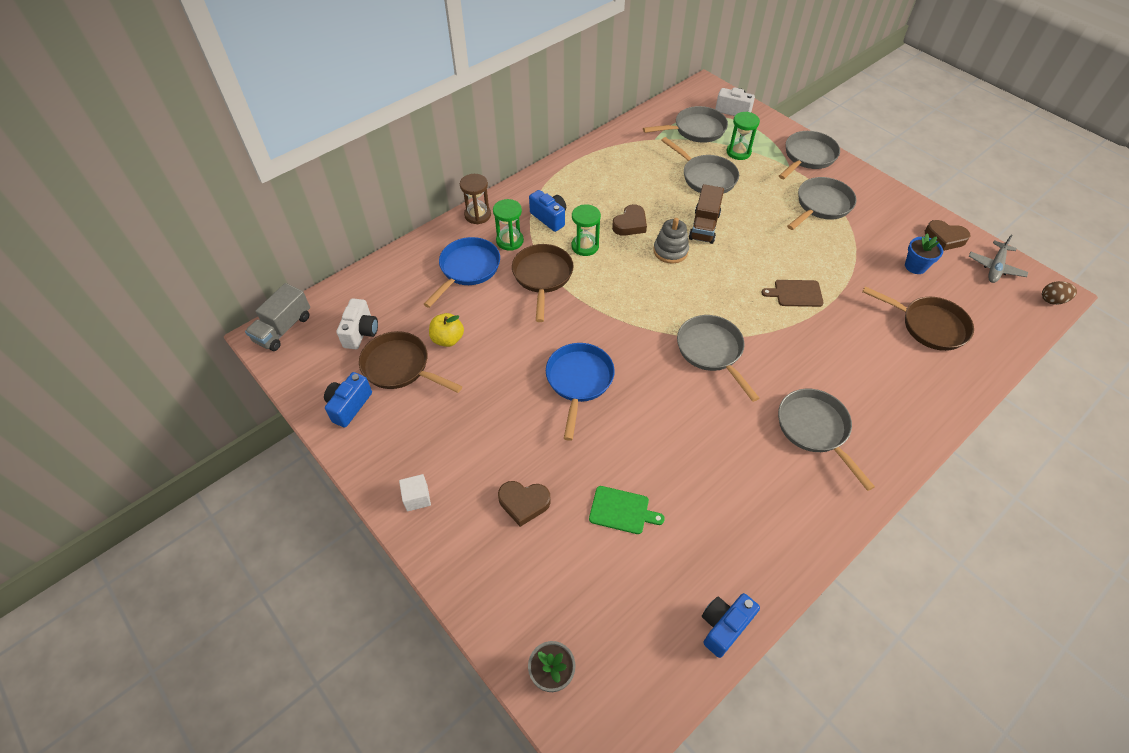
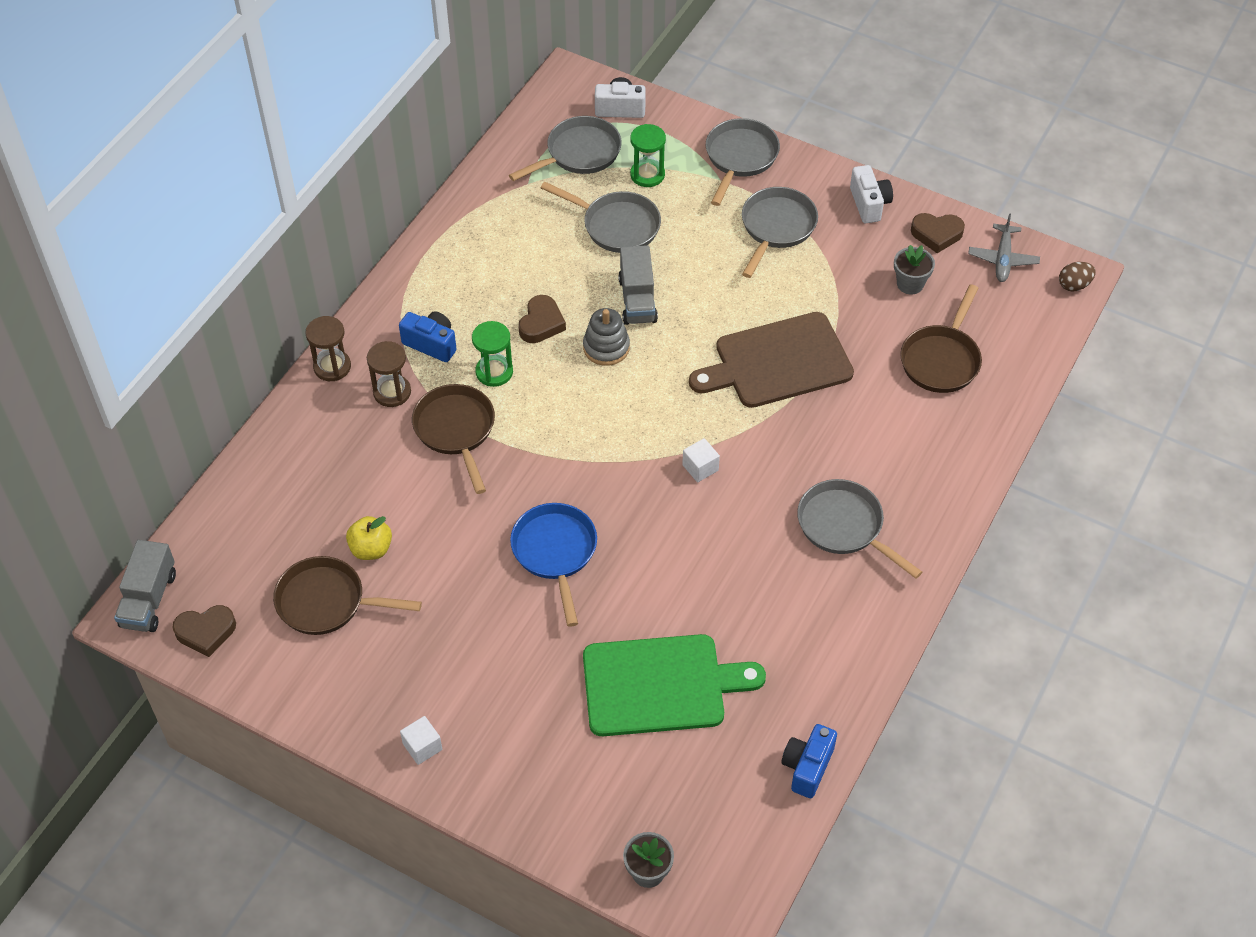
camera: 20 degrees left, 0 degrees up
(349, 406) = (287, 669): blue camera -> none
(361, 332) = (254, 574): white camera -> white camera (869, 204)
(467, 269) = (353, 448): blue pan -> none
(509, 241) = (392, 392): green hourglass -> brown hourglass
(524, 503) = (548, 713): brown heart -> brown heart (206, 632)
(621, 510) = (660, 685): green cutting board -> green cutting board, size x2.11
(704, 226) = (637, 300): brown truck -> grey truck
(711, 351) = (700, 467): grey pan -> white cube
(796, 293) = (778, 362): brown cutting board -> brown cutting board, size x2.11
(915, 266) = (910, 284): blue flower pot -> grey flower pot
(928, 325) = (941, 359): brown pan -> brown pan turned 105 degrees clockwise

